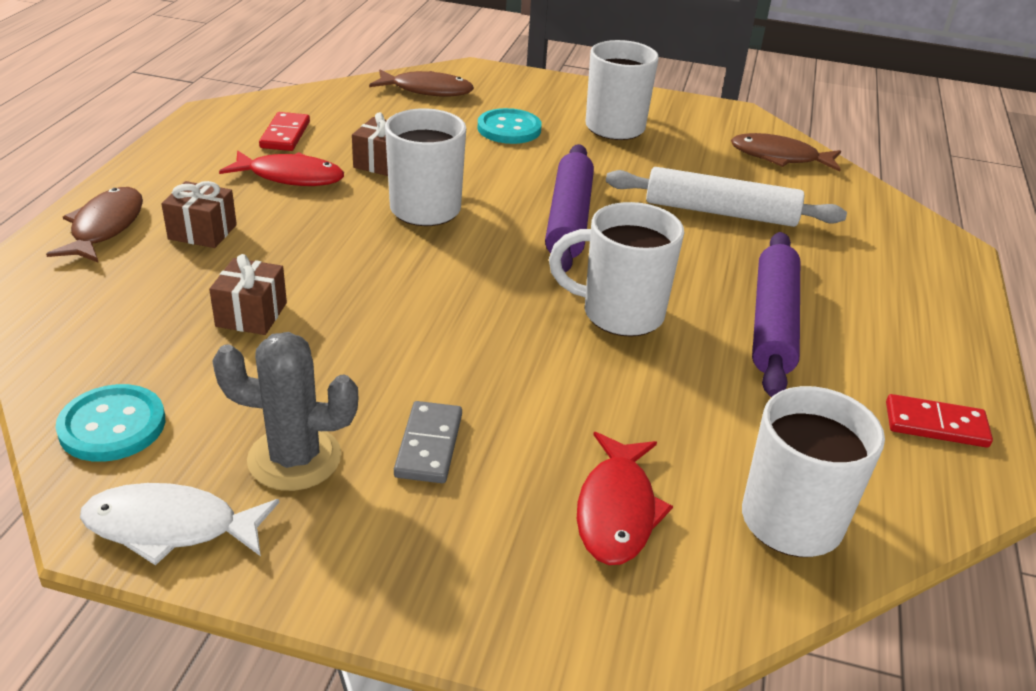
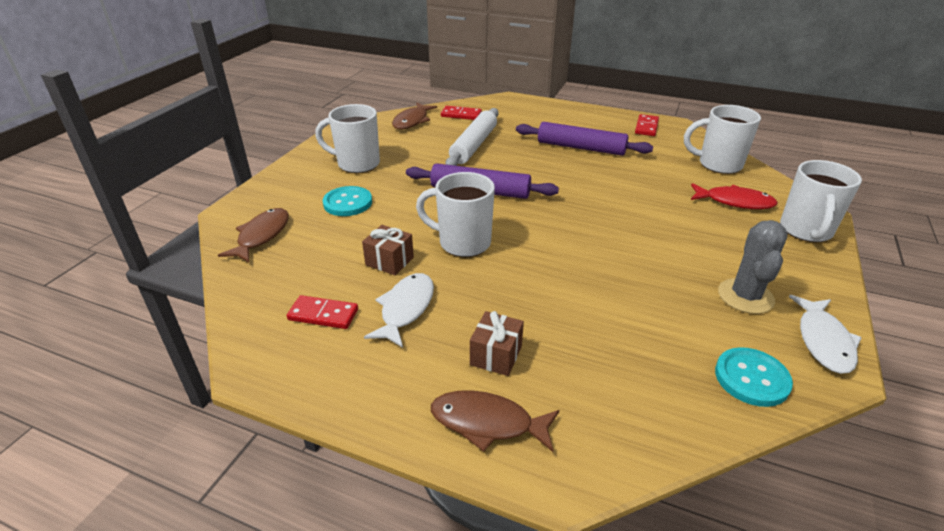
camera: 80 degrees left, 0 degrees up
(251, 314) = (609, 320): brown gift -> none
(290, 177) = (405, 308): red fish -> white fish
(428, 445) = (714, 250): grey domino -> none
(619, 314) = (581, 185): white mug -> white mug (806, 231)
(836, 198) = (461, 115): none -> red domino

